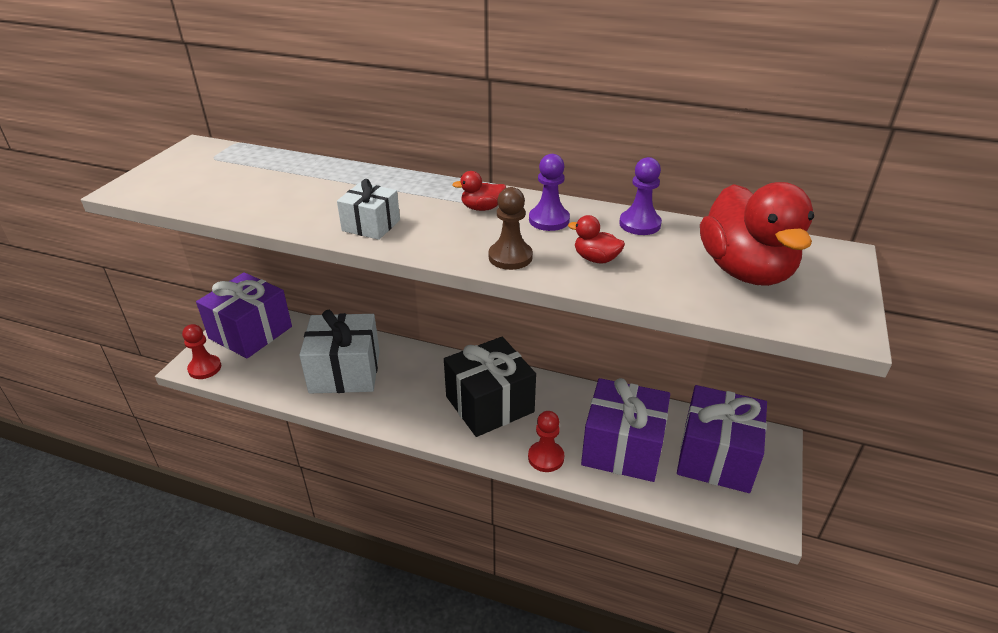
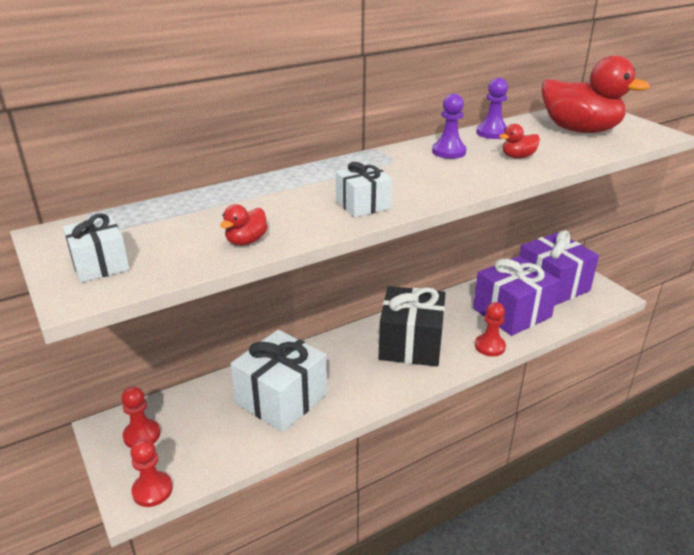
camera: 50 degrees left, 5 degrees down
(170, 178) = (100, 265): none -> white gift
(250, 332) = (142, 435): purple gift -> red pawn
(482, 208) = (399, 163): red duck -> red duck (246, 241)
(510, 257) = (481, 177): brown pawn -> none

